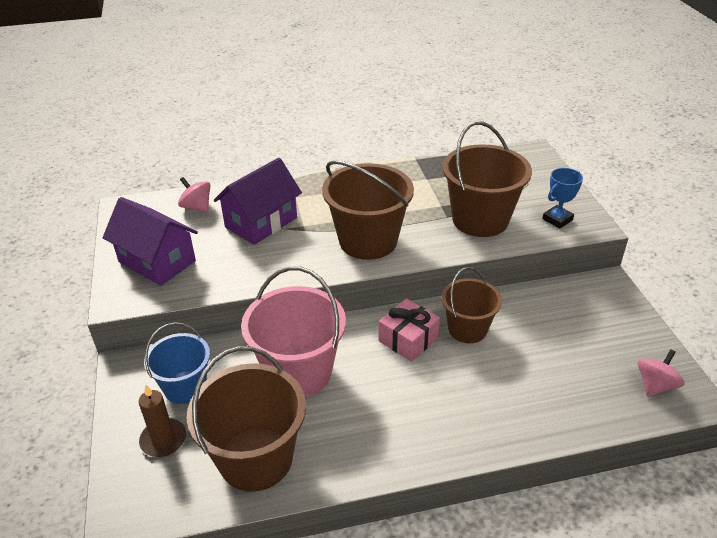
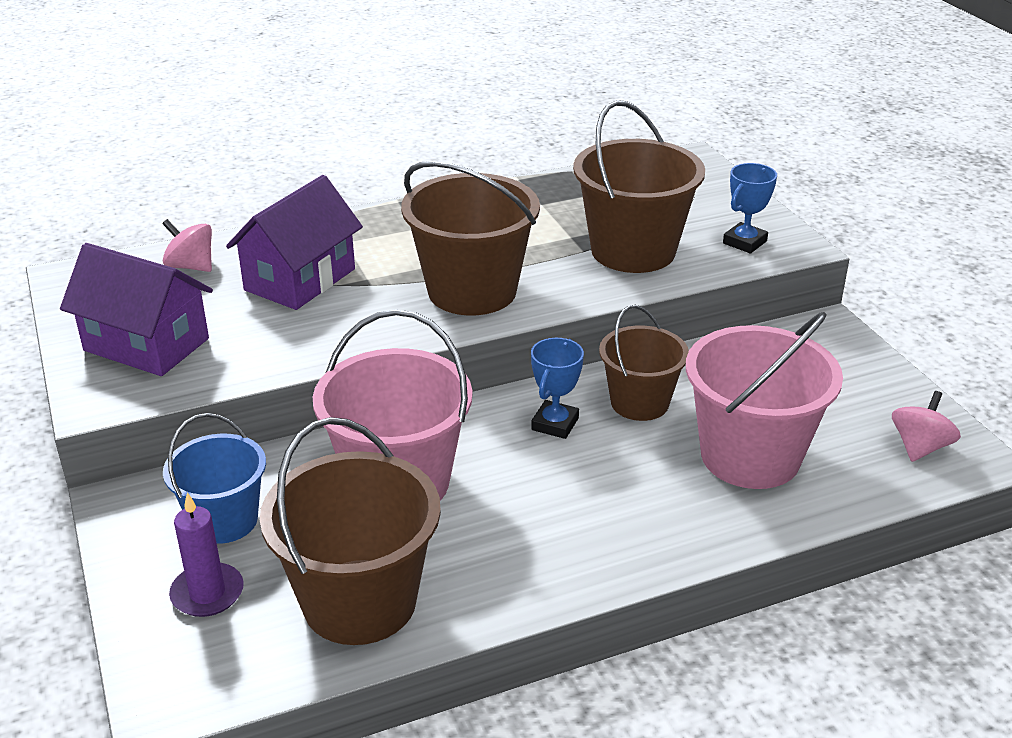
camera: 10 degrees left, 5 degrees down
(163, 440) = (207, 593): brown candle -> purple candle
(408, 339) = (555, 424): pink gift -> blue trophy
(534, 379) = (750, 456): none -> pink bucket

